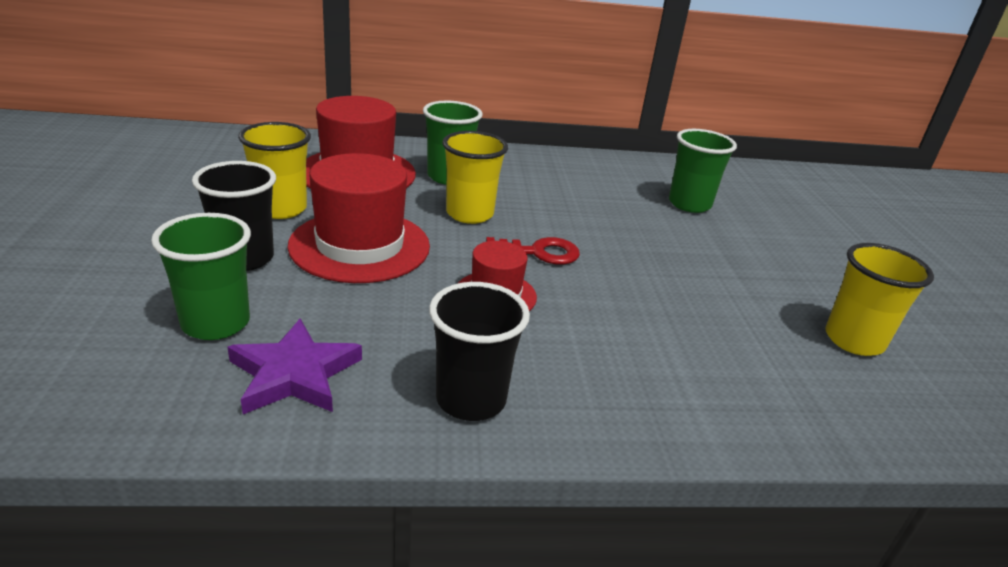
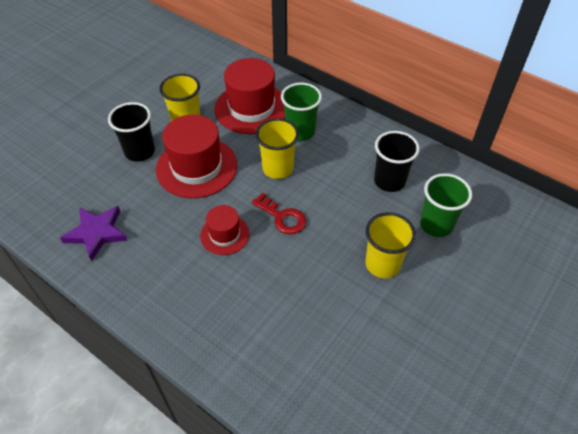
camera: 45 degrees right, 20 degrees up
(216, 323) = (95, 188): green cup -> none
(471, 399) = (146, 289): black cup -> black cup (389, 181)
(853, 340) = (389, 384): yellow cup -> yellow cup (382, 264)

